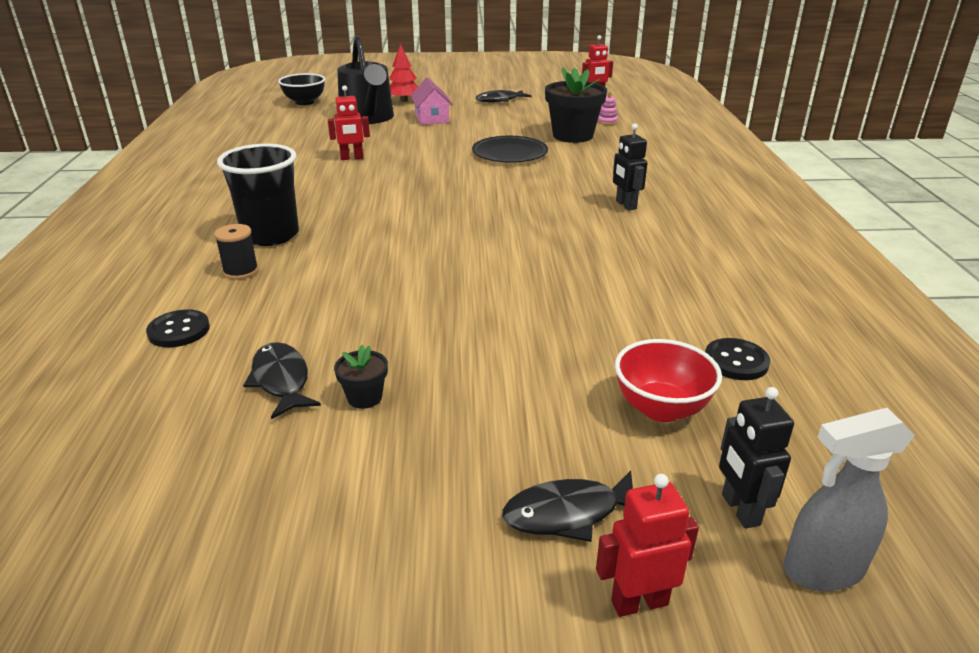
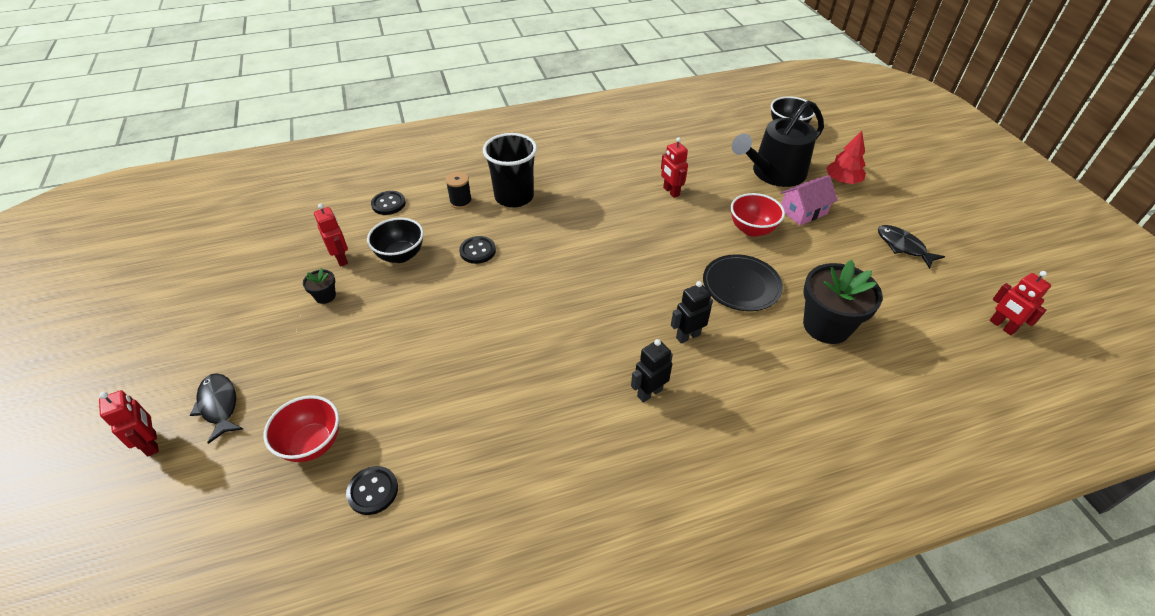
camera: 75 degrees right, 15 degrees up
(281, 380) = (341, 259): black fish -> red robot
(320, 325) = (401, 255): none -> black bowl
(359, 267) = (477, 251): none -> black button
(439, 138) = (752, 229): none -> red bowl
(607, 122) = (900, 351): pink stacking toy -> none
(740, 510) = (210, 491): black robot -> black robot (688, 336)
(821, 570) = (156, 534): grey spray bottle -> none

